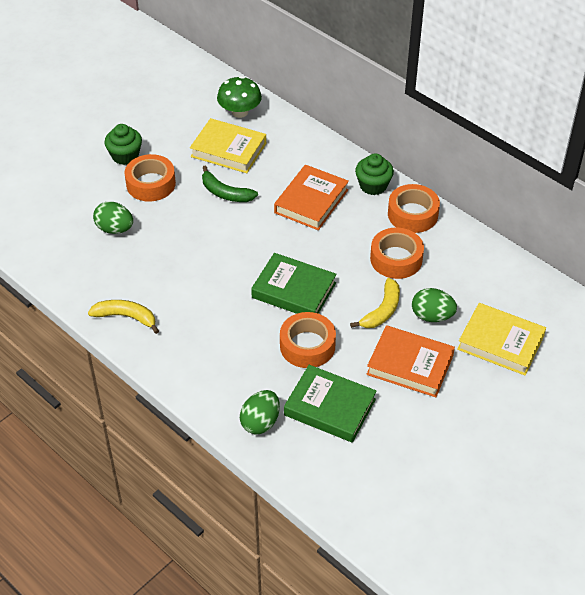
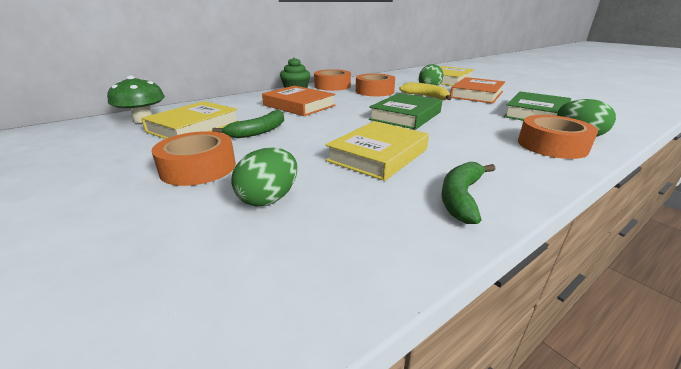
camera: 80 degrees left, 20 degrees down
(125, 156) = (113, 183): green cupcake -> none
(126, 317) = (461, 197): yellow banana -> green banana
(186, 274) = (378, 155): none -> yellow book
(307, 346) = (471, 115): orange tape -> orange tape (552, 145)

